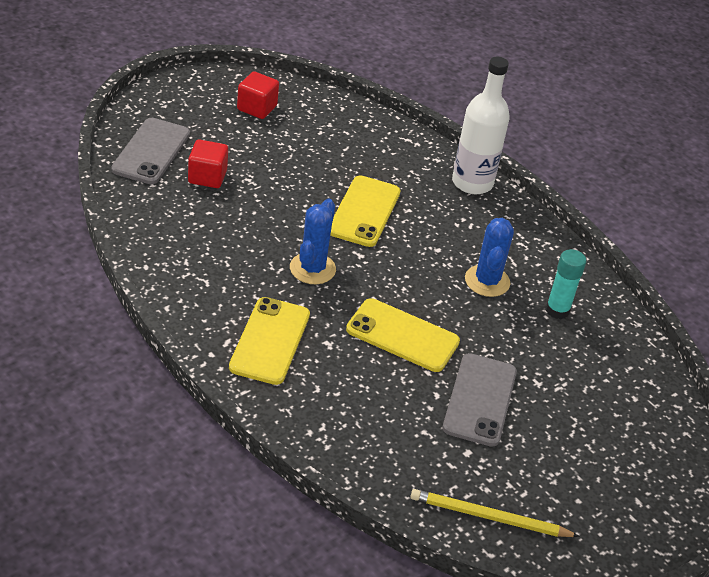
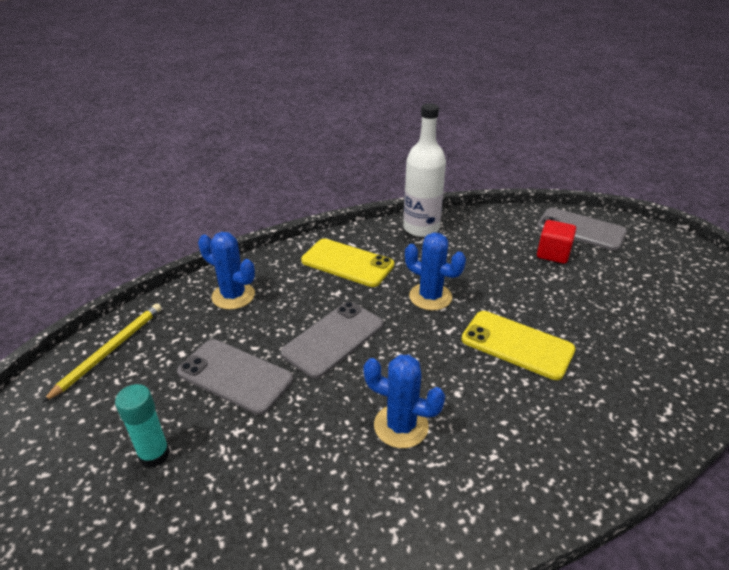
camera: 110 degrees right, 5 degrees down
(257, 108) = (676, 294): red cube -> none
(364, 433) = (233, 296): none -> blue cactus
(402, 336) = (333, 339): yellow phone -> grey phone
(472, 183) = (592, 459): white bottle -> white bottle (421, 228)
(557, 310) = (340, 487): turquoise glue stick -> turquoise glue stick (154, 454)

